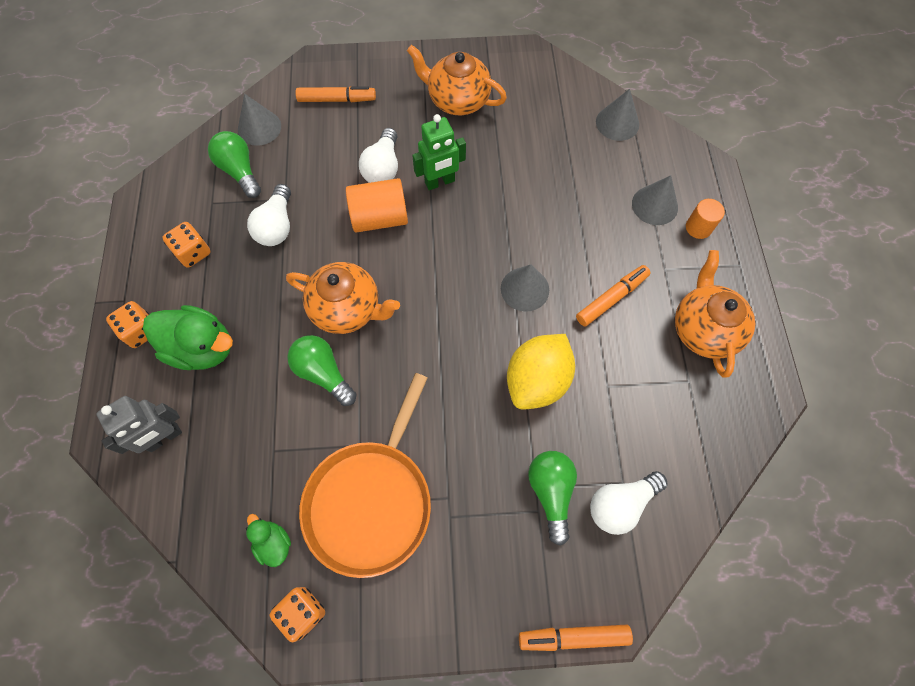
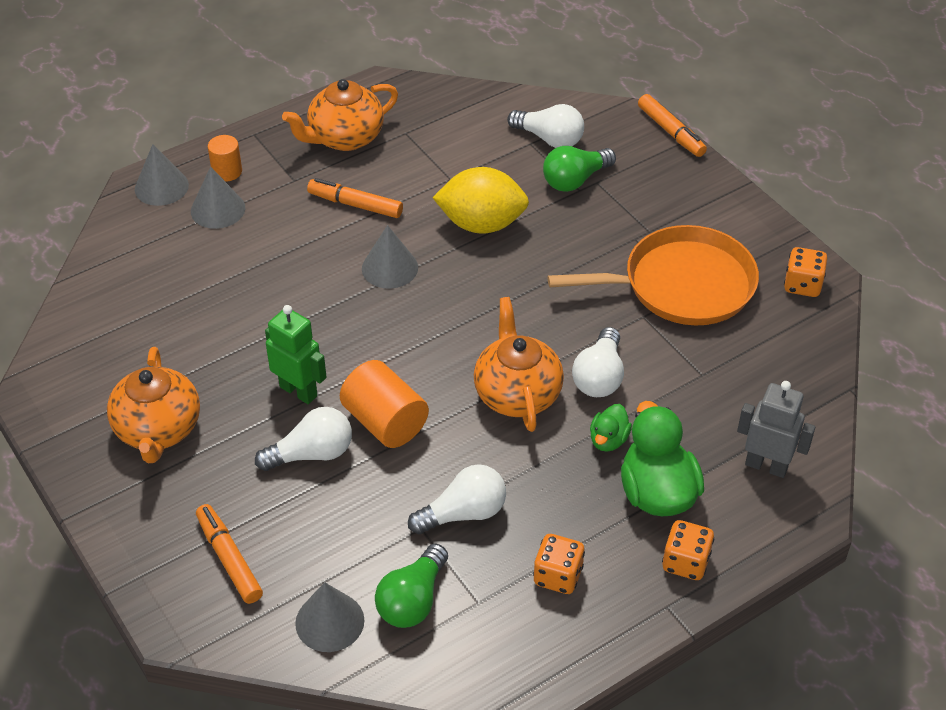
camera: 120 degrees left, 20 degrees down
(273, 543) = (773, 331): green duck -> green duck (608, 440)
(323, 373) = (599, 377): green light bulb -> white light bulb
(617, 123) = (114, 273): grey cone -> grey cone (161, 187)

